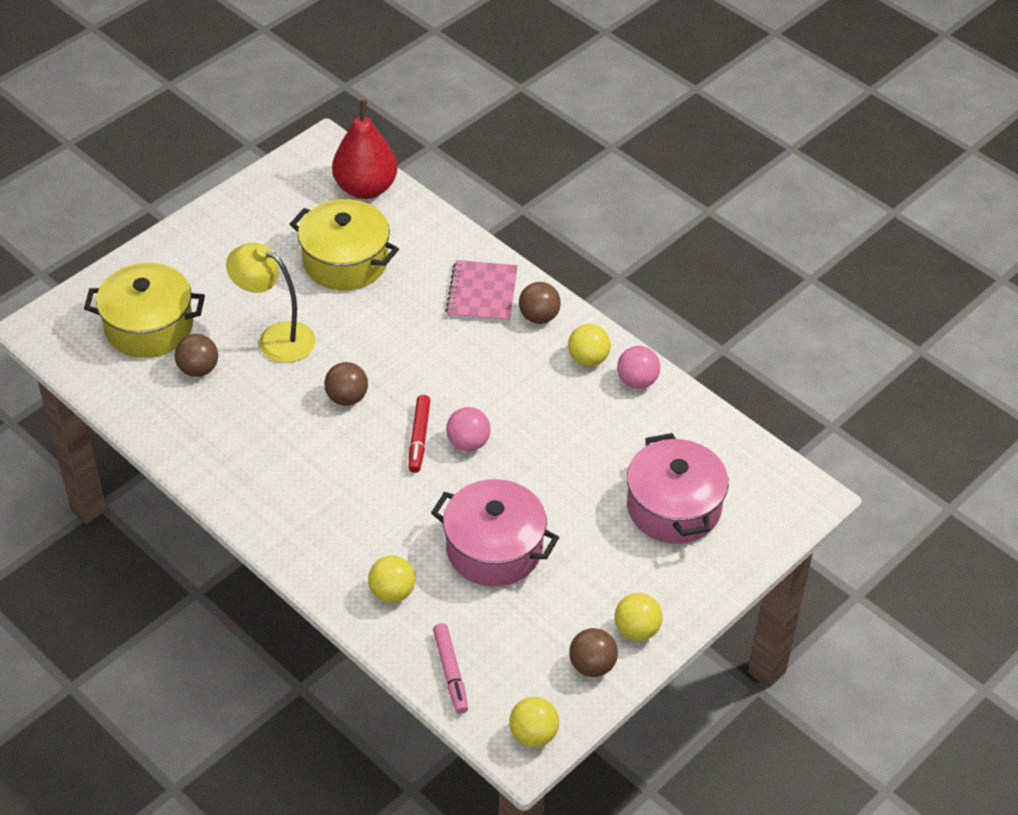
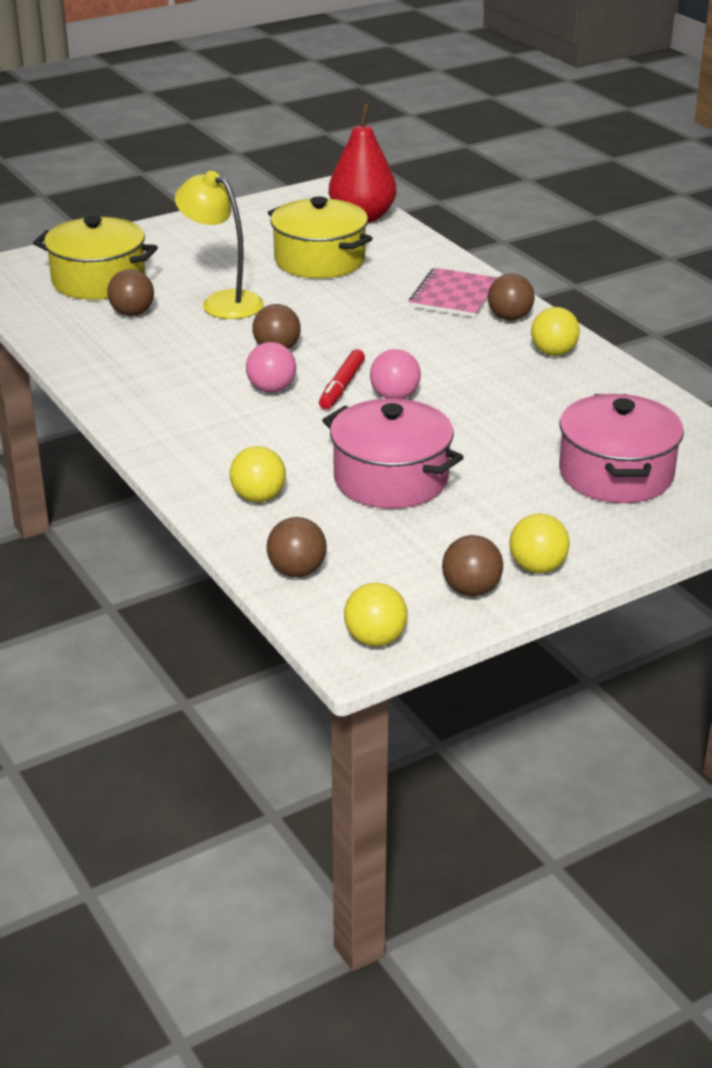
camera: 15 degrees right, 15 degrees down
(450, 672) = (297, 571): pink marker -> brown ball
(637, 381) = (604, 374): pink ball -> pink ball (271, 389)

